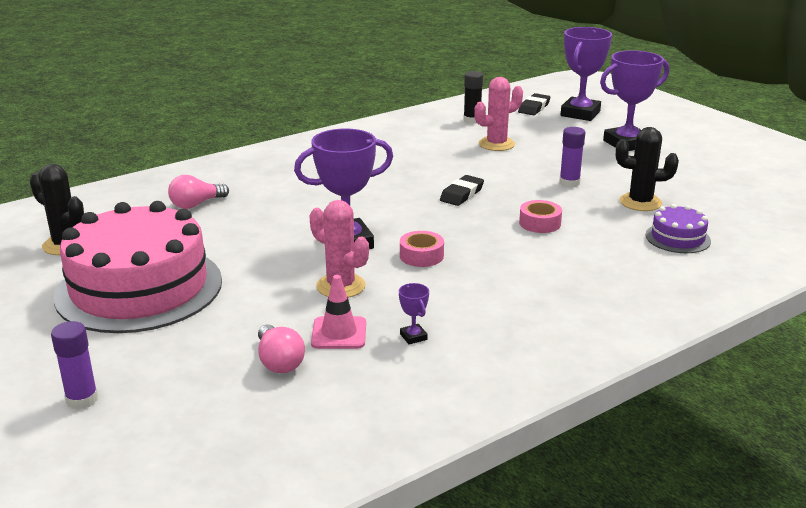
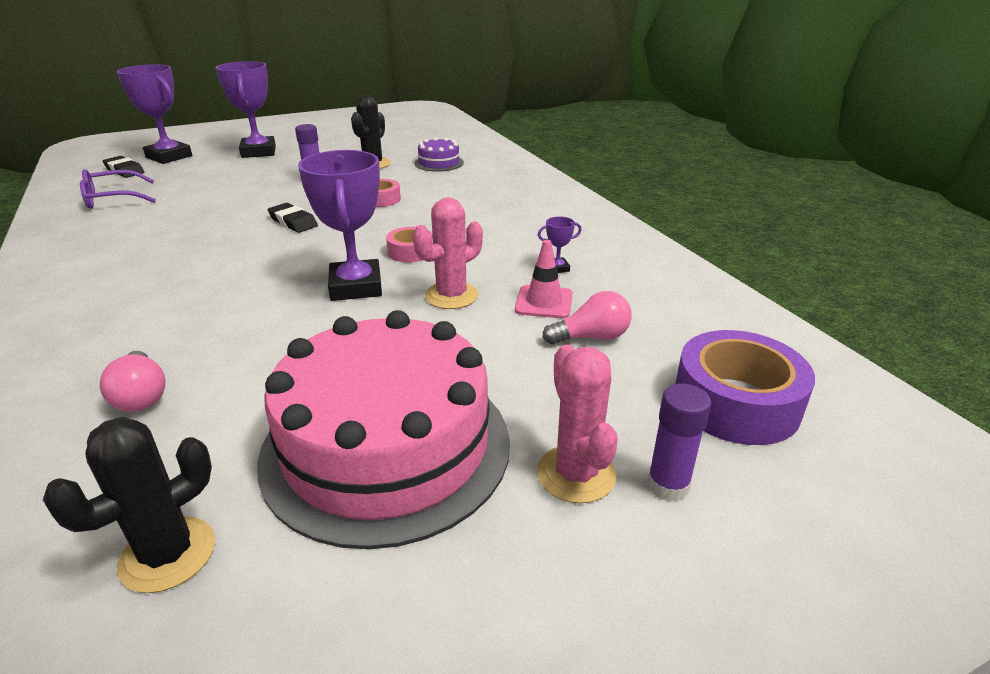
camera: 80 degrees left, 5 degrees up
(177, 441) = (736, 402): none -> purple tape
(472, 120) = (112, 198): black glue stick -> purple glasses
(496, 144) = (192, 195): pink cactus -> pink cactus (576, 474)

